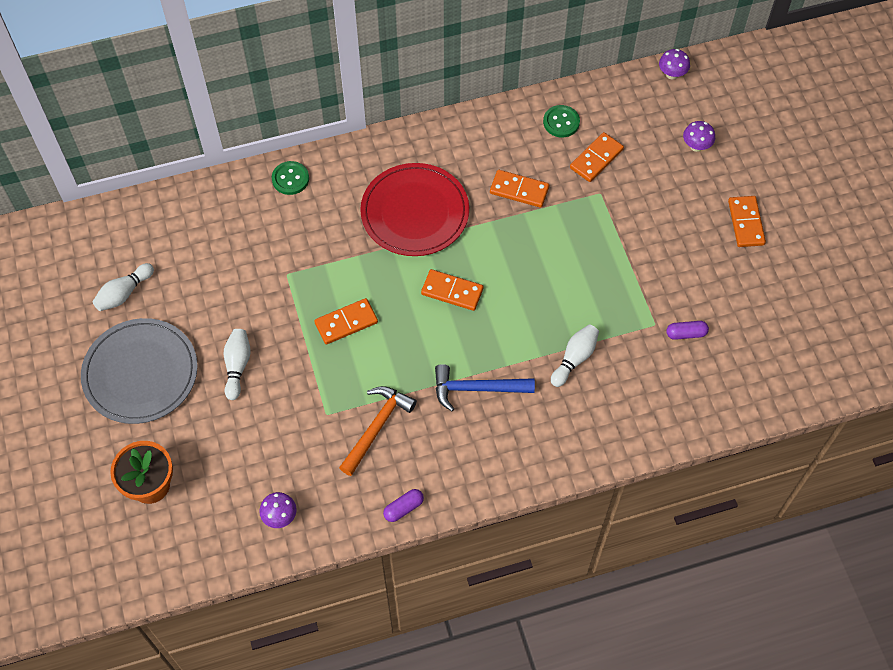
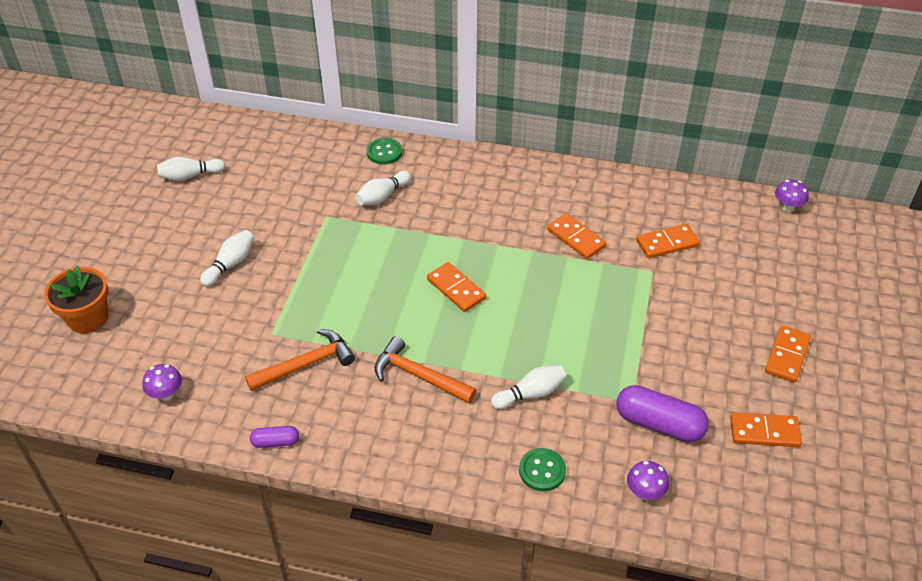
camera: 30 degrees right, 15 degrees down
(140, 373) = (153, 235): grey plate -> none
(323, 228) = (382, 196): none -> white bowling pin
(346, 322) = (345, 272): orange domino -> orange domino (764, 432)
(415, 212) = (469, 217): red plate -> none
(477, 389) = (419, 376): blue hammer -> orange hammer
(561, 122) = (653, 203): green button -> green button (542, 470)
(686, 333) = (659, 423): purple capsule -> purple capsule, size x1.92
(696, 146) = (775, 272): purple mushroom -> purple mushroom (645, 492)

